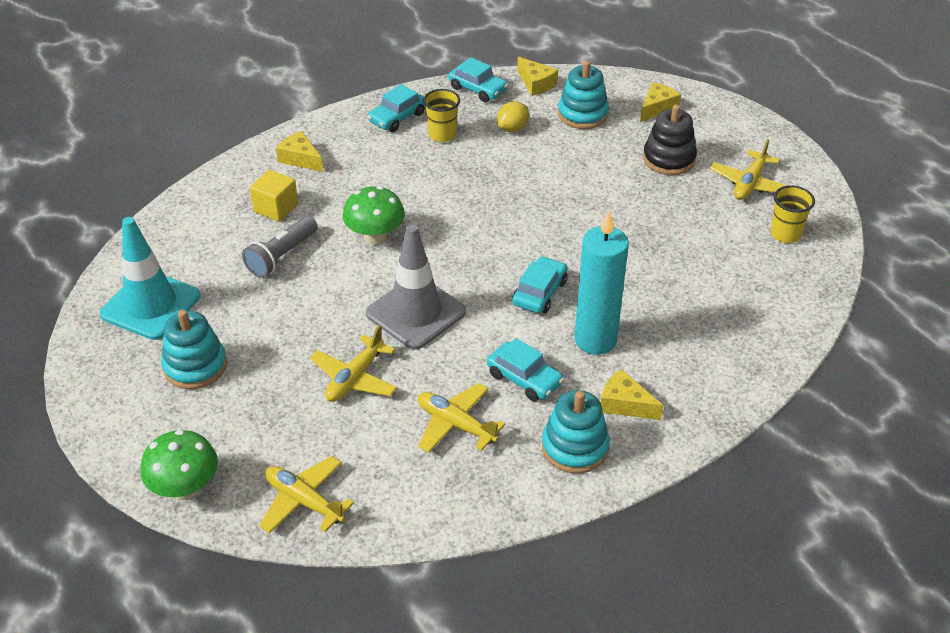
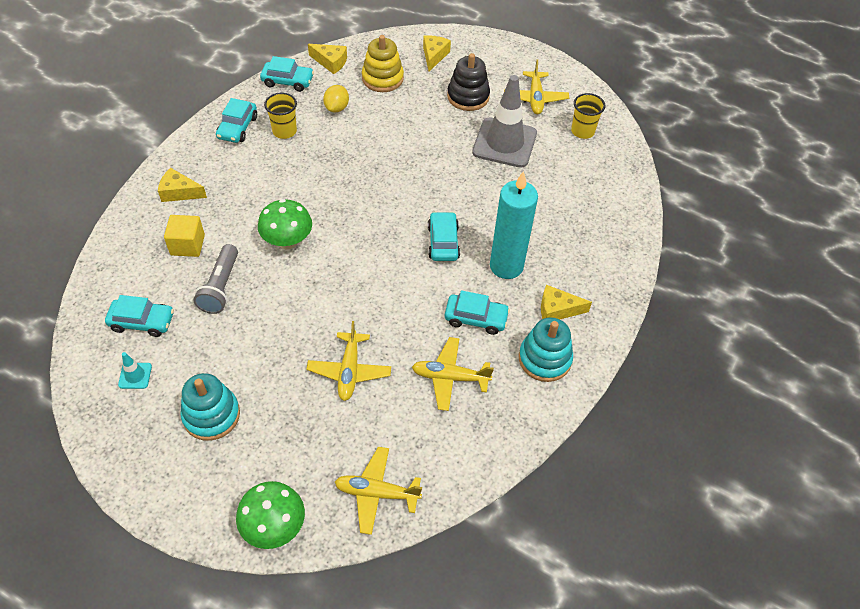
camera: 30 degrees left, 10 degrees up
(150, 305) = (135, 376): turquoise traffic cone -> turquoise traffic cone, size x0.41
(188, 261) = (142, 322): none -> turquoise car
(415, 313) = (361, 295): grey traffic cone -> grey traffic cone (504, 143)
(582, 114) = (382, 78): turquoise stacking toy -> yellow stacking toy

